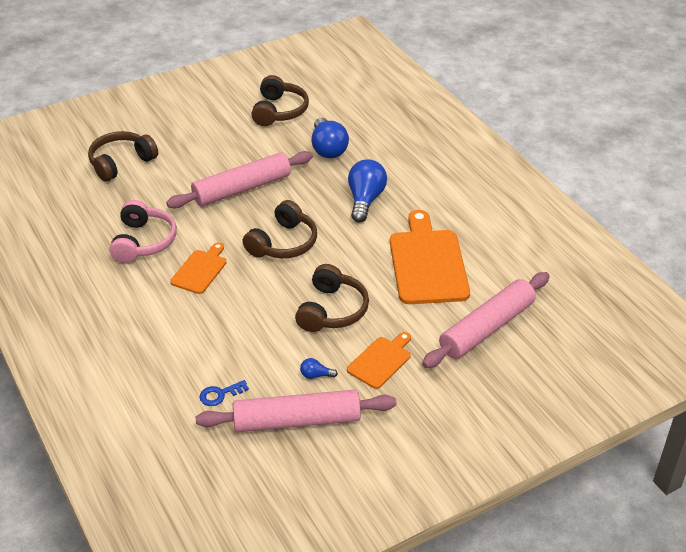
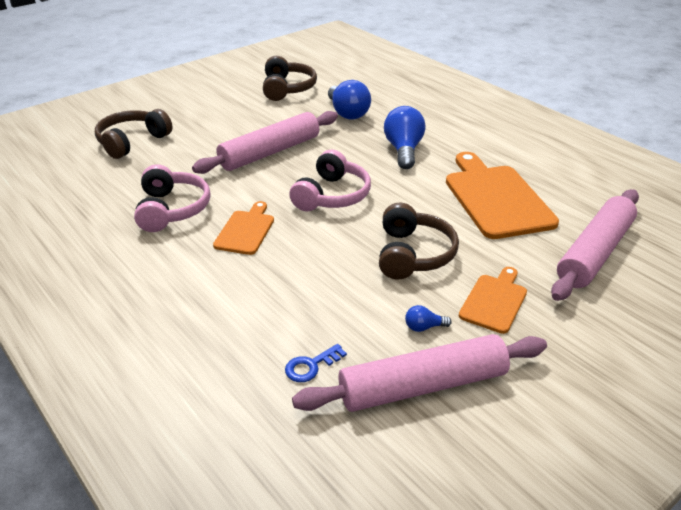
camera: 10 degrees left, 5 degrees down
(283, 243) = (332, 195): brown headphones -> pink headphones

